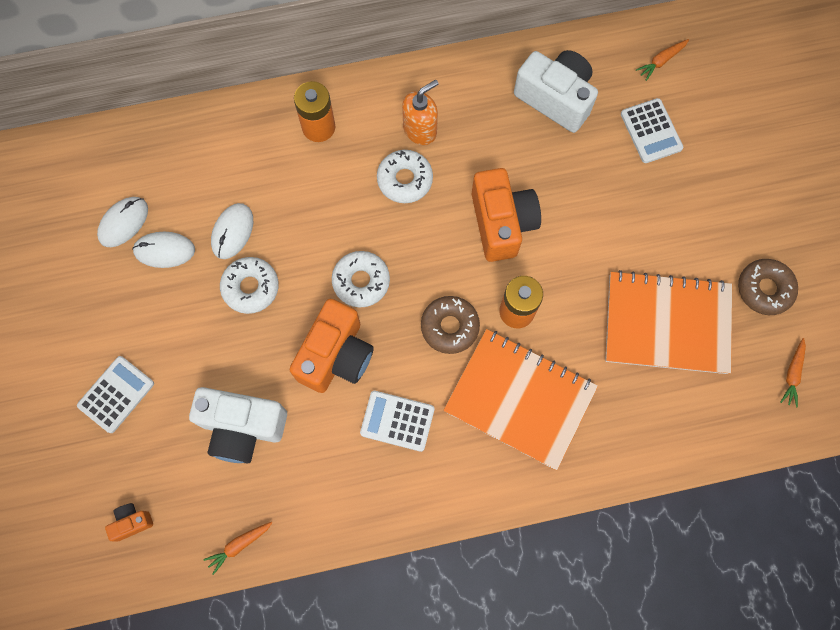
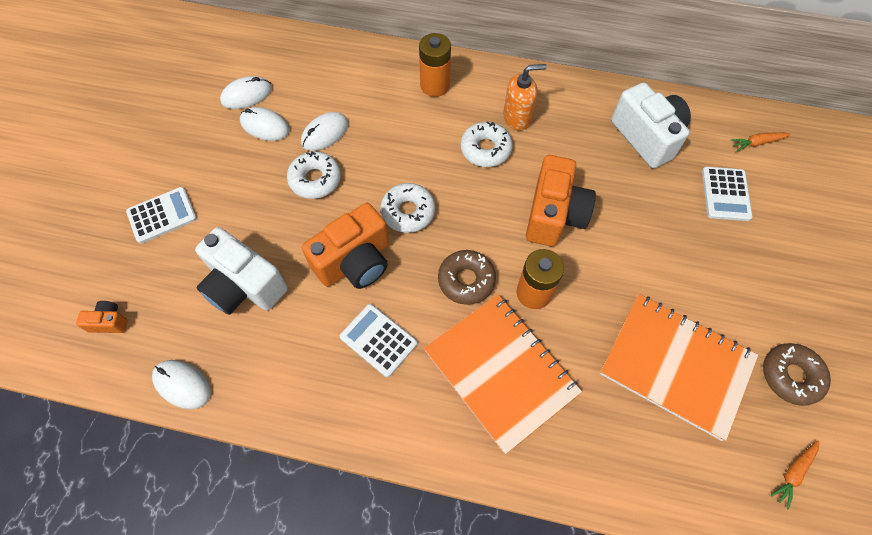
camera: 25 degrees right, 10 degrees down
(239, 545) = (182, 384): orange carrot -> white mouse

